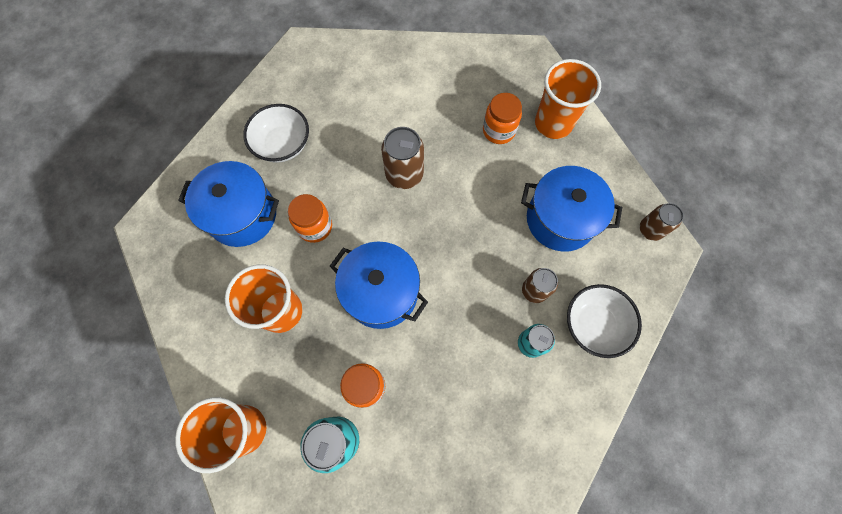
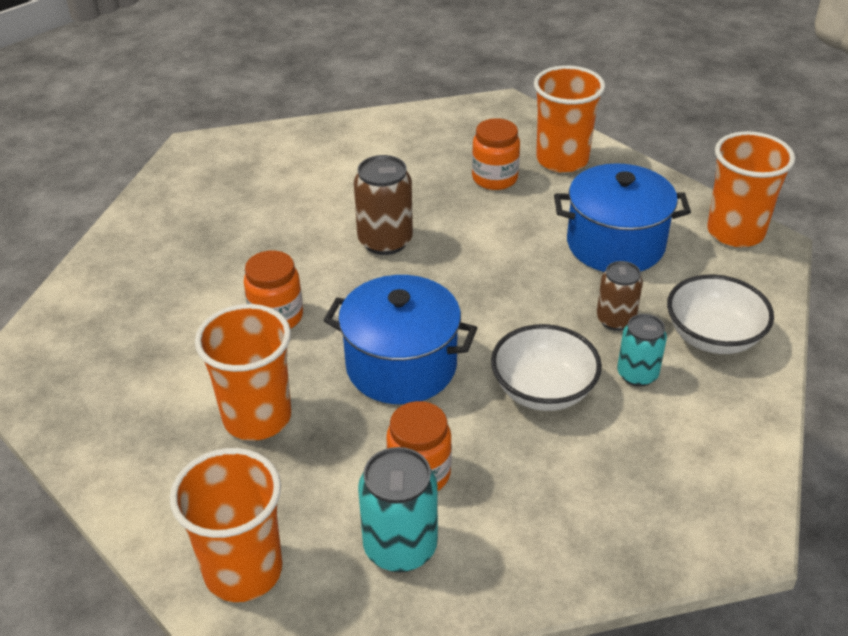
camera: 15 degrees left, 30 degrees down
(242, 215) = (162, 325): blue pot -> none
(283, 144) = (199, 243): white bowl -> white bowl (543, 390)
(650, 230) = (735, 232): brown can -> orange cup

